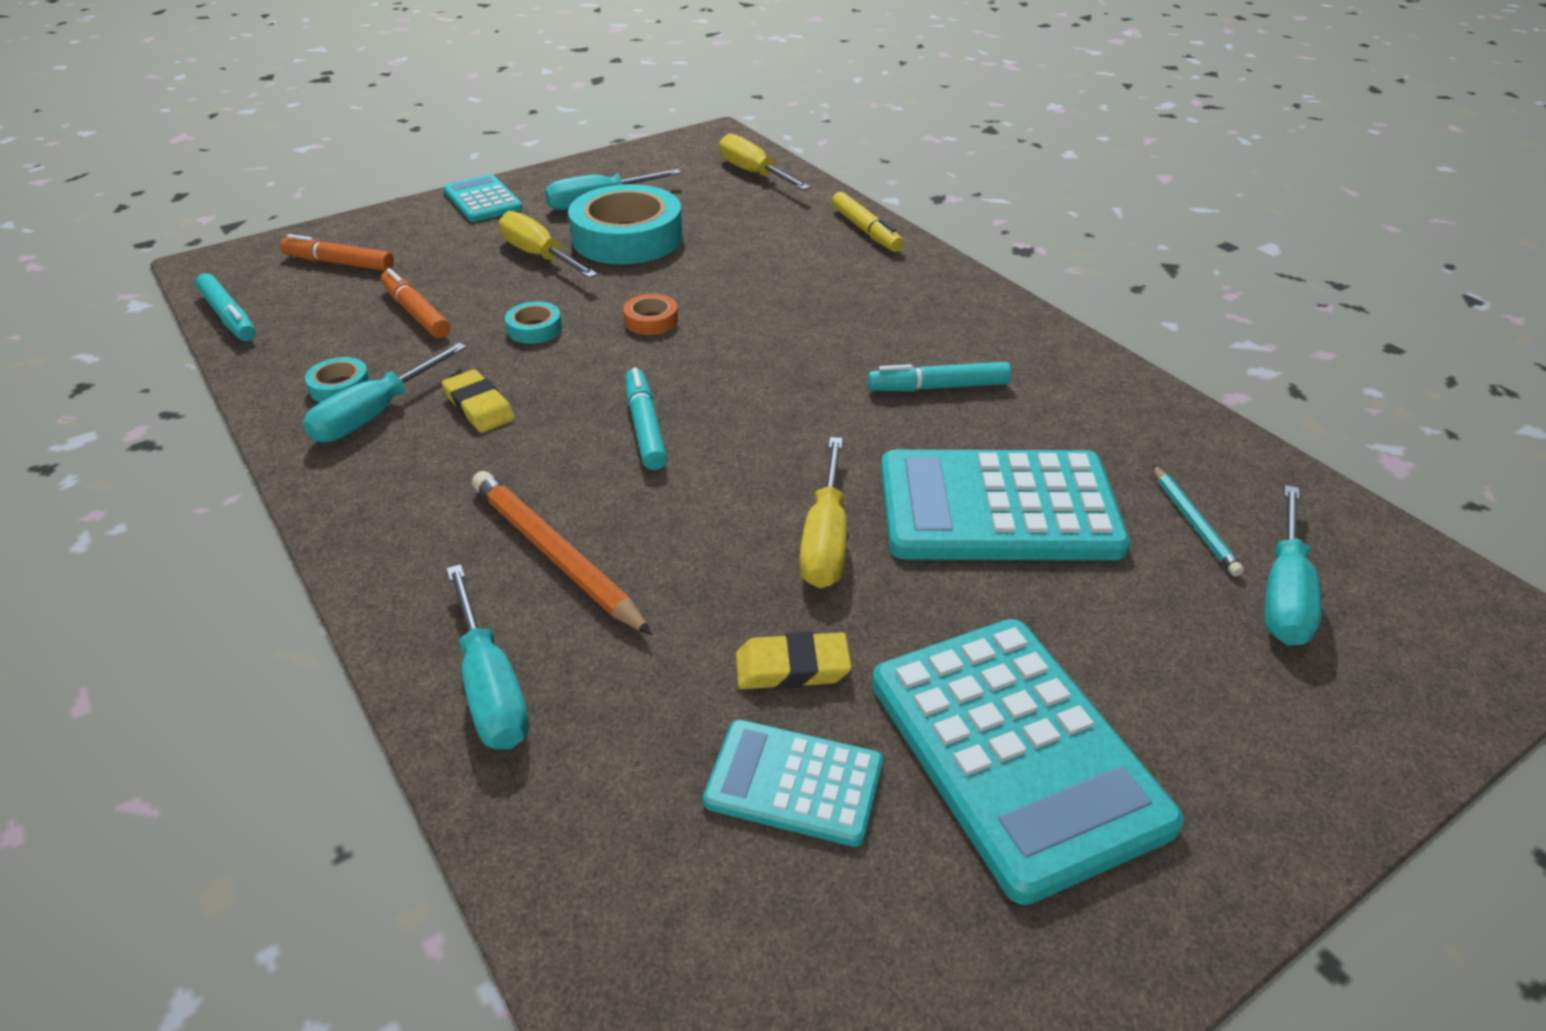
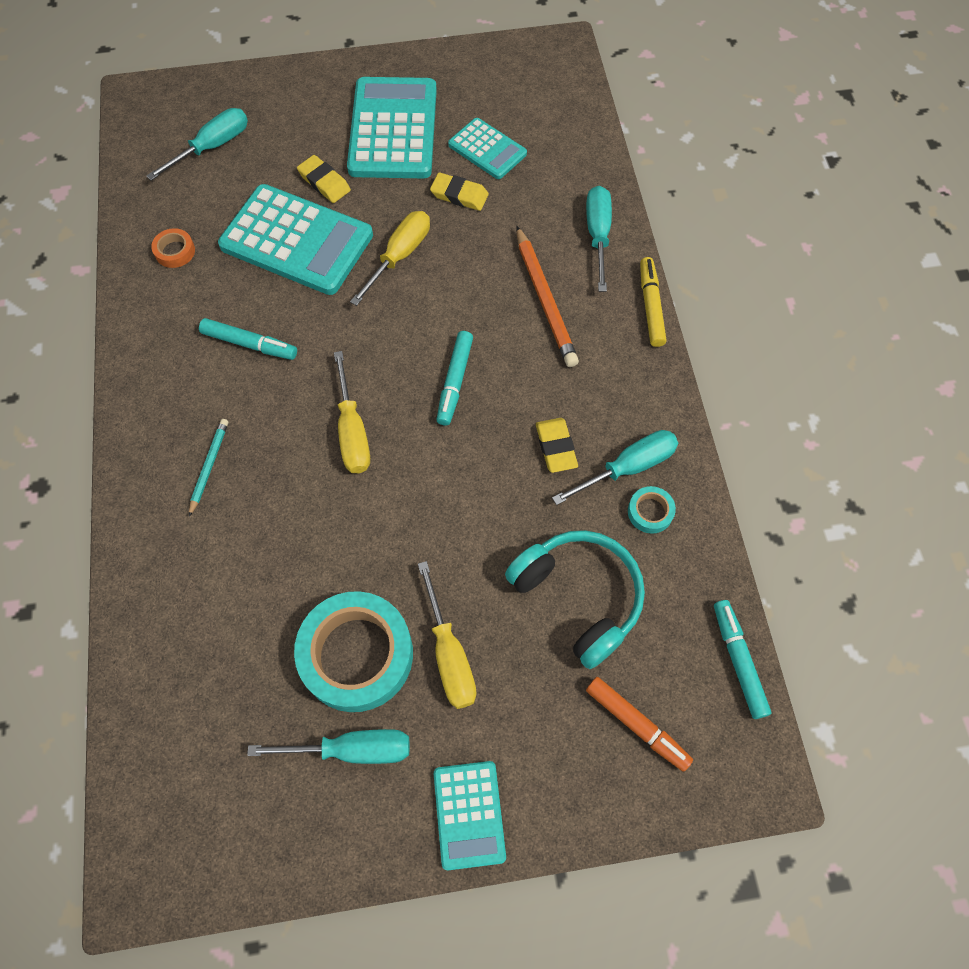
camera: 155 degrees left, 25 degrees up
(416, 313) = (578, 597): orange marker -> turquoise headphones
(534, 329) = (490, 530): turquoise tape -> none
(651, 320) = (397, 503): orange tape -> orange tape (175, 251)
(754, 174) = (162, 746): yellow screwdriver -> yellow screwdriver (352, 431)
(866, 230) = (142, 569): yellow marker -> yellow marker (650, 306)
(1043, 604) = (324, 182): none -> yellow eraser
(1193, 523) = (209, 194): turquoise pencil -> turquoise pencil (209, 466)

